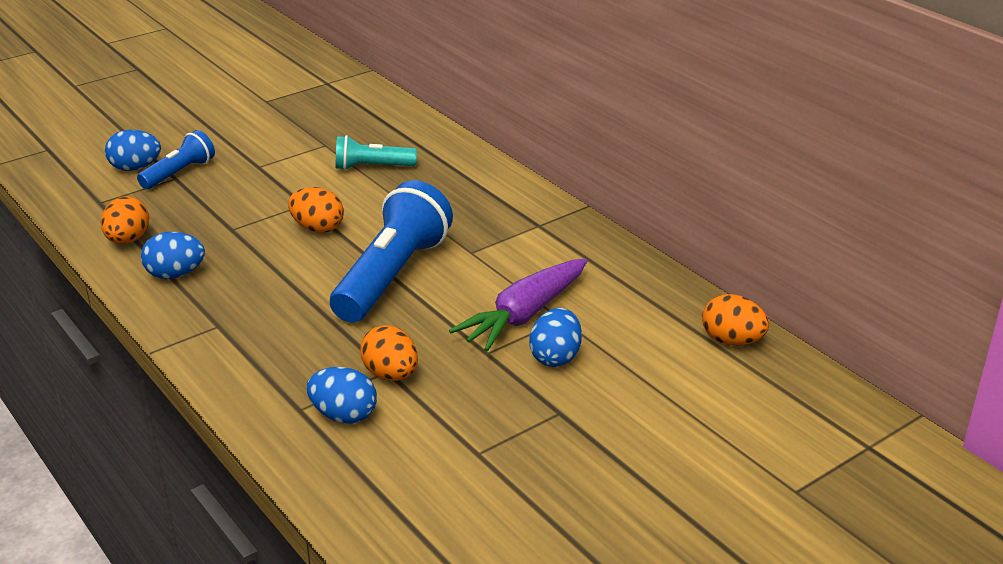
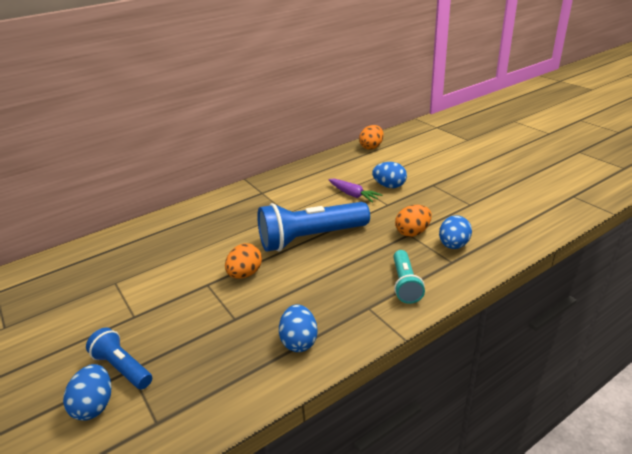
camera: 85 degrees left, 0 degrees up
(128, 240) = (238, 383): orange egg -> none
(372, 167) = (164, 256): turquoise flashlight -> turquoise flashlight (405, 284)
(392, 275) = (310, 238): blue flashlight -> blue flashlight turned 45 degrees counterclockwise
(523, 315) = (353, 195): purple carrot -> purple carrot, size x0.63

